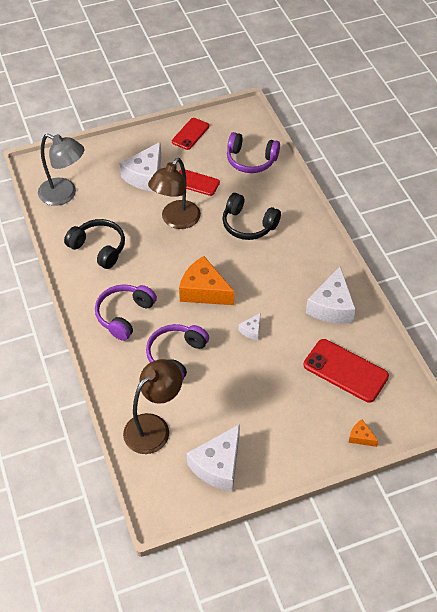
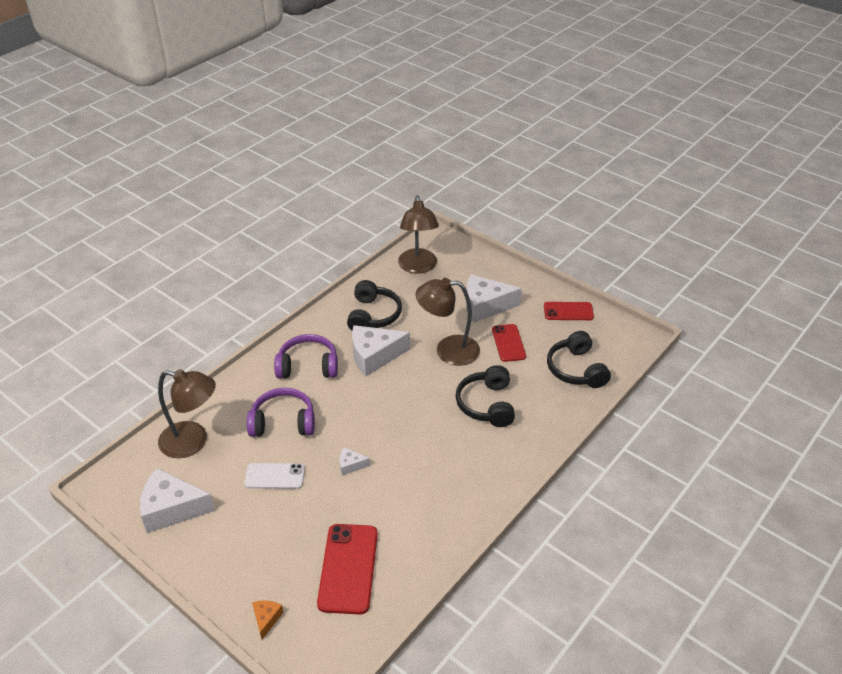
camera: 60 degrees right, 10 degrees down
(64, 194) = (418, 267): grey lamp -> brown lamp
(204, 291) = (375, 408): orange cheese -> none
(230, 383) = (274, 476): none -> white phone
(251, 160) = (576, 369): purple headphones -> black headphones
(331, 306) = (428, 520): white cheese -> white cheese (374, 356)

